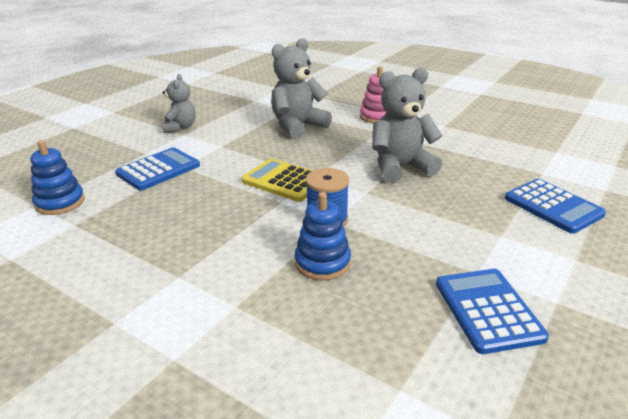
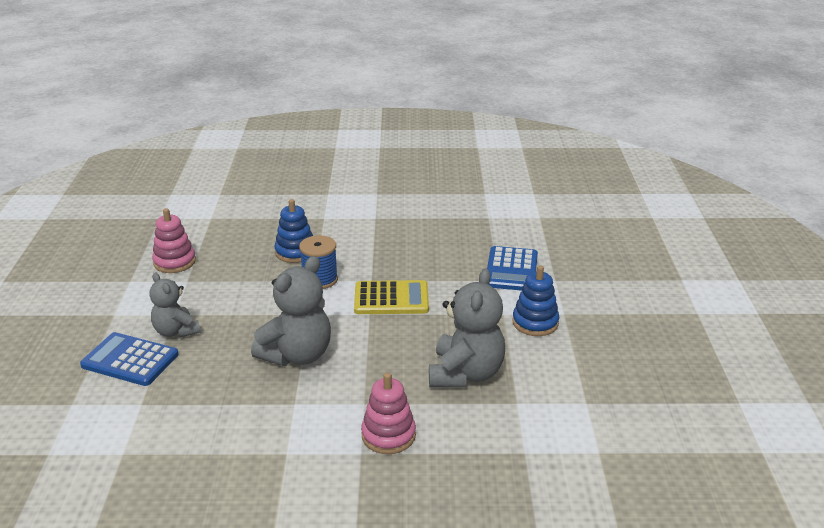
camera: 145 degrees right, 0 degrees up
(60, 203) = (527, 224): blue stacking toy -> blue stacking toy (535, 323)
(180, 127) = (585, 320): grey teddy bear -> grey teddy bear (176, 331)
(488, 310) = (174, 262): blue calculator -> pink stacking toy

